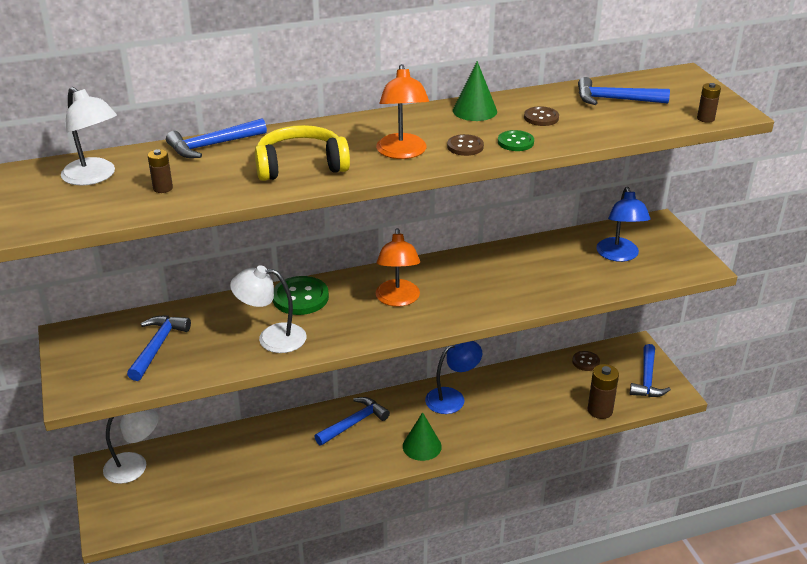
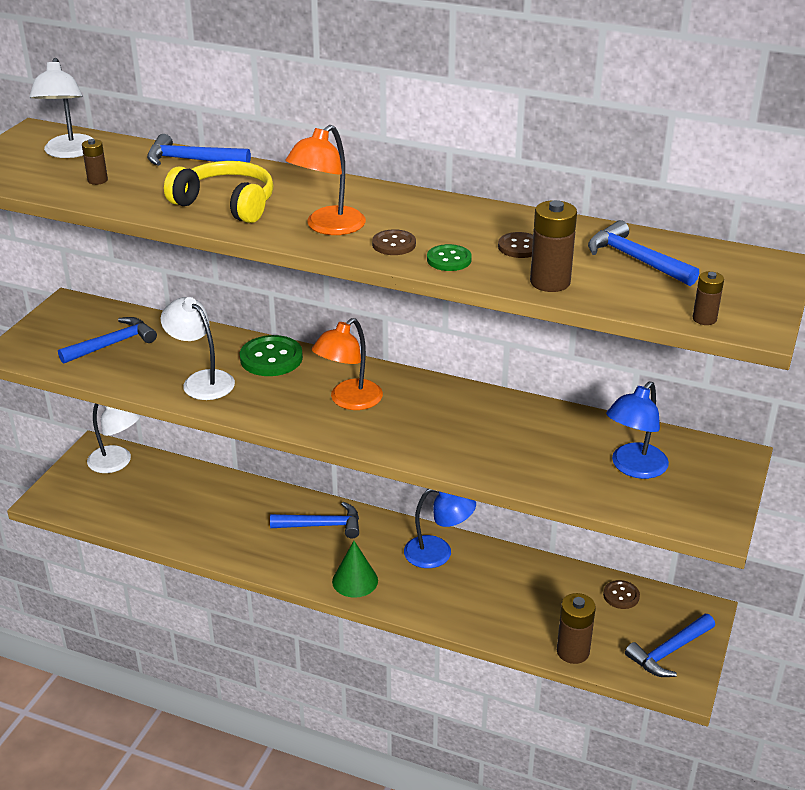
camera: 40 degrees right, 0 degrees up
(474, 111) = (466, 215): green cone -> none
(595, 132) = (550, 282): none -> brown battery

